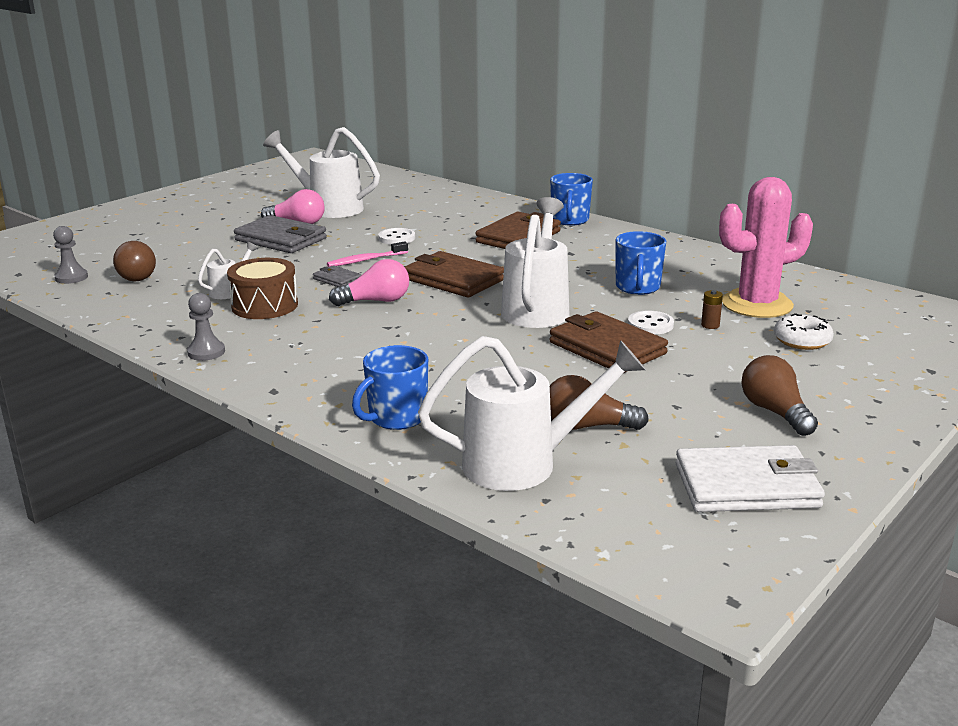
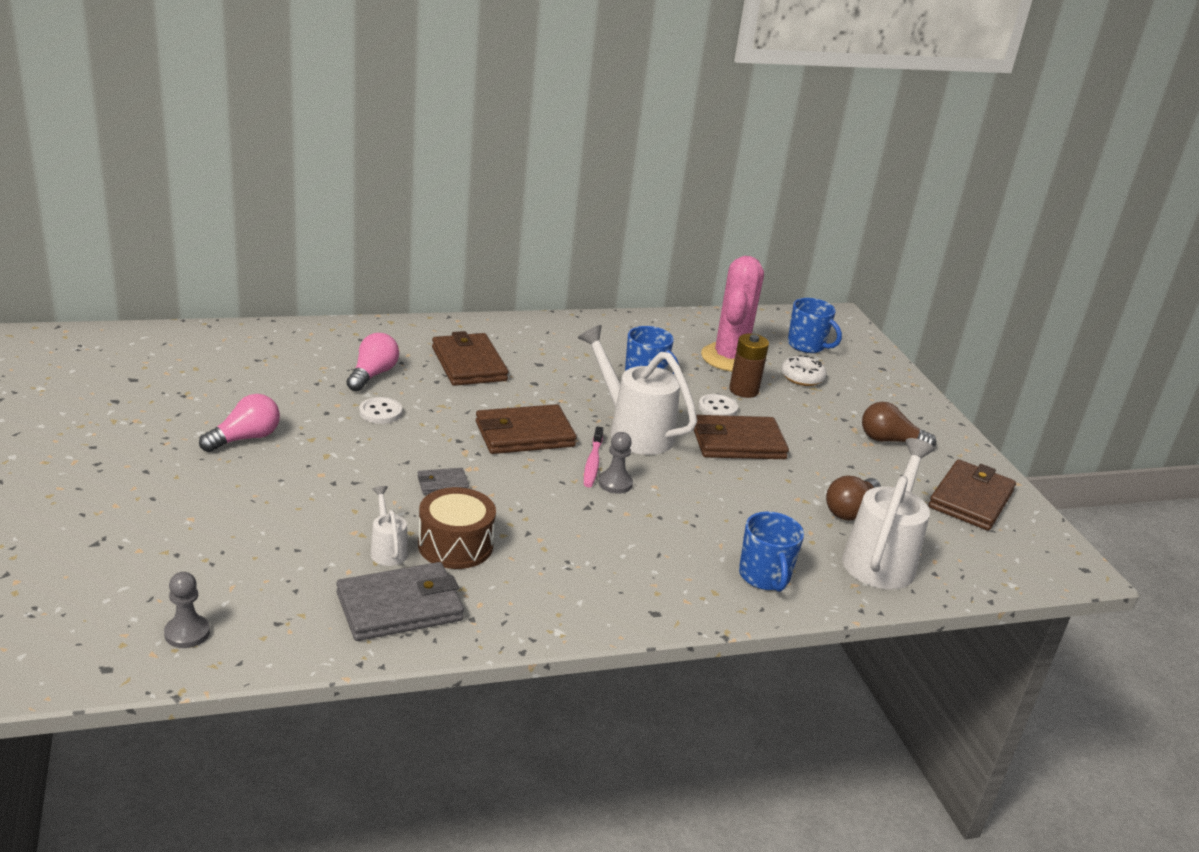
camera: 60 degrees left, 5 degrees up
(136, 275) = (251, 588): brown light bulb -> none
(206, 352) = (529, 617): grey pawn -> grey pawn (615, 483)
(281, 239) = (281, 466): grey wallet -> grey wallet (400, 606)
(328, 208) = (228, 405): white watering can -> none
(365, 260) = (415, 450): pink toothbrush -> pink toothbrush (592, 463)
(375, 301) = (523, 488): pink light bulb -> pink light bulb (372, 375)
(570, 220) = (465, 327): blue mug -> blue mug (807, 345)
(710, 325) = (743, 390): brown battery -> brown battery, size x1.95
(746, 486) = (970, 499): white wallet -> brown wallet

